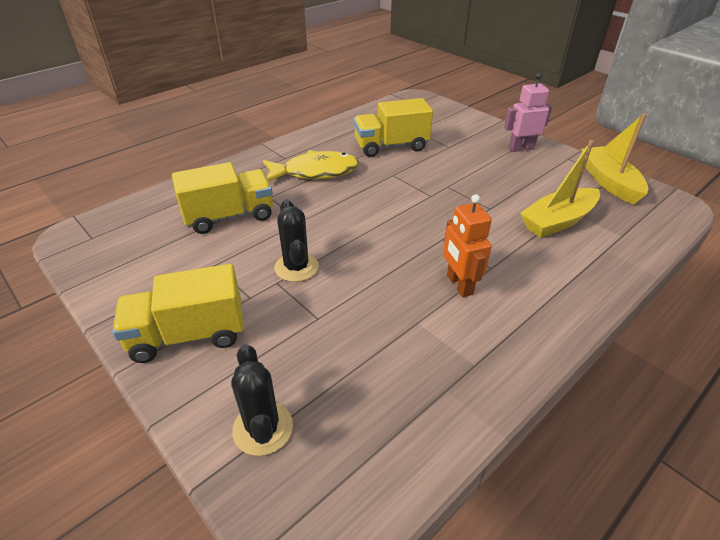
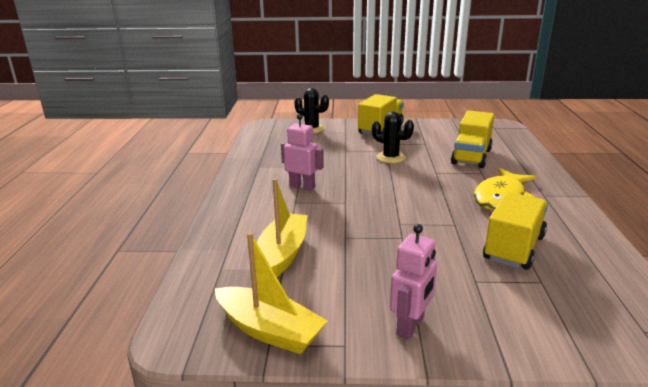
camera: 135 degrees right, 15 degrees down
(459, 285) = (302, 187): orange robot -> pink robot

